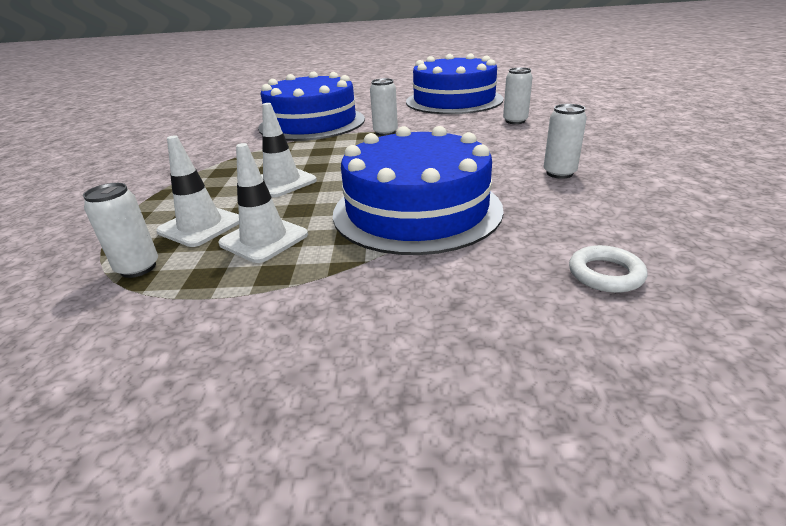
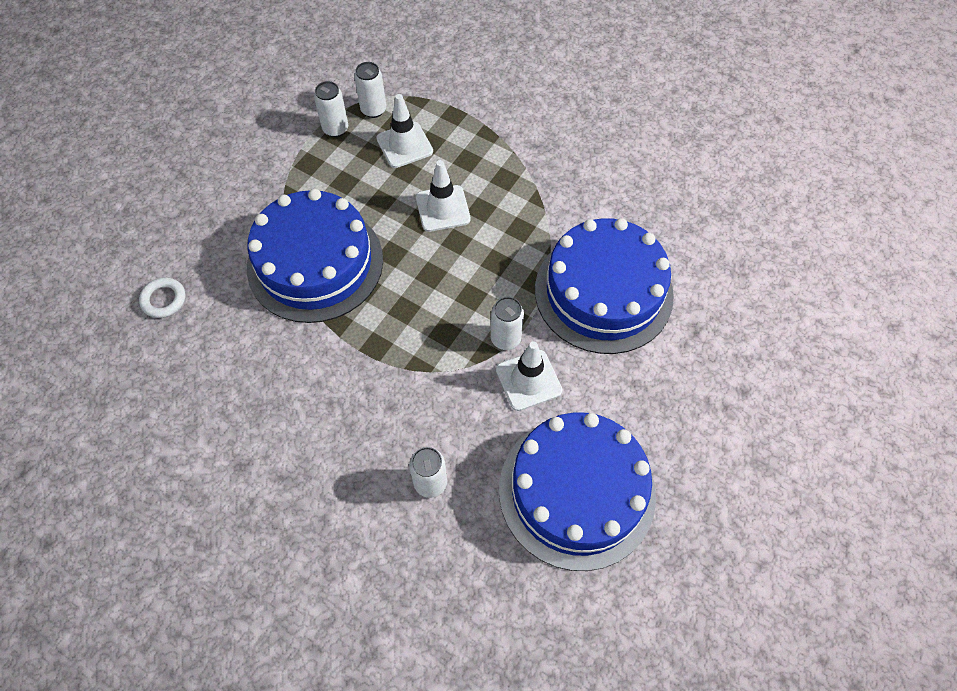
camera: 120 degrees right, 30 degrees up
(264, 239) = (354, 170): white traffic cone -> white traffic cone (528, 380)
(559, 173) = (280, 395): white can -> white can (335, 129)

